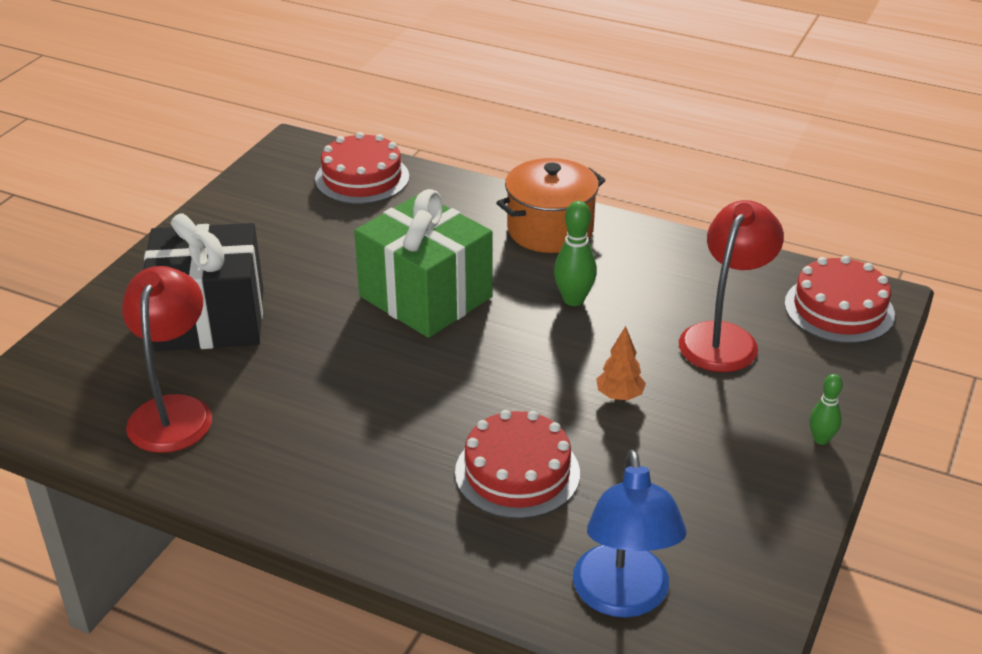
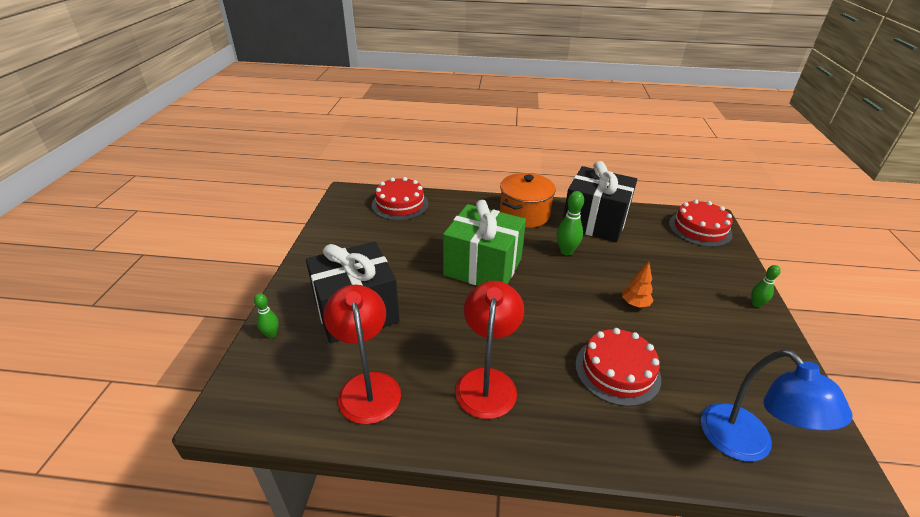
camera: 20 degrees left, 0 degrees up
(89, 324) = (271, 334): none -> green bowling pin
(659, 264) = (594, 222): none -> black gift
(724, 337) = (659, 256): red lamp -> red lamp (487, 381)

